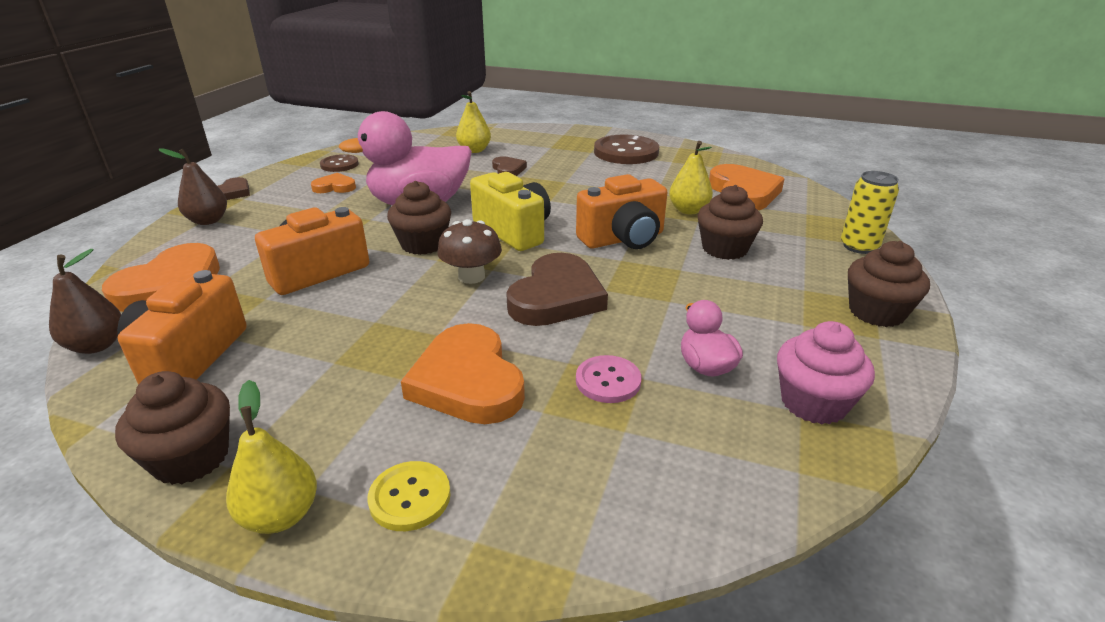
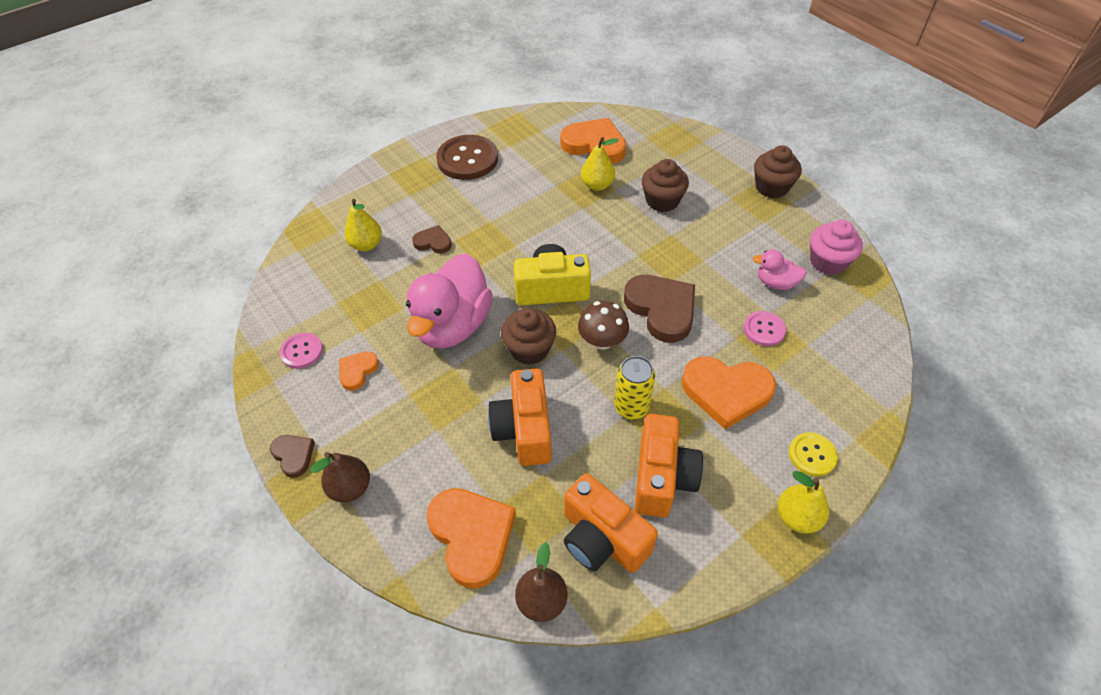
camera: 55 degrees left, 20 degrees up
(191, 458) = (723, 554): brown cupcake -> none
(339, 165) = (302, 351): brown button -> pink button
(623, 239) = (611, 239): orange camera -> orange camera (662, 477)
(859, 246) = (703, 145): yellow can -> yellow can (631, 407)

